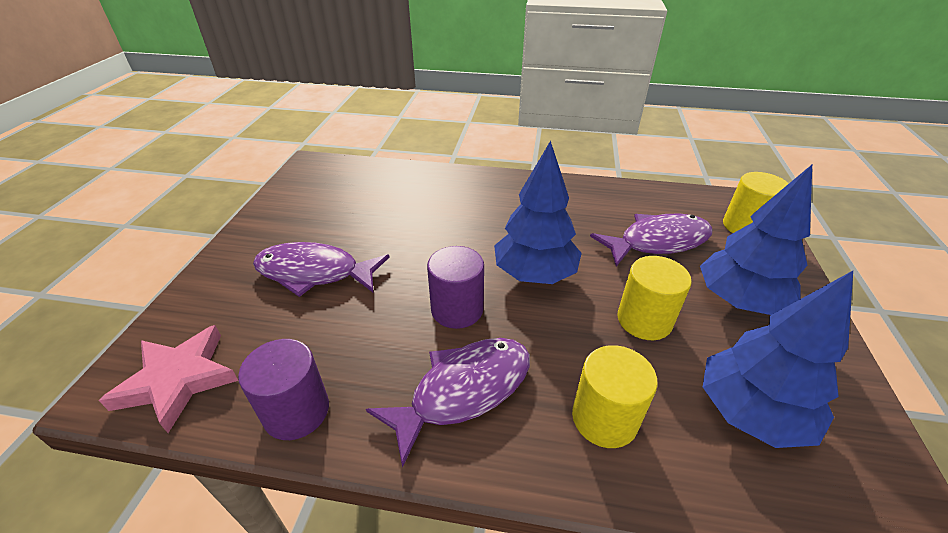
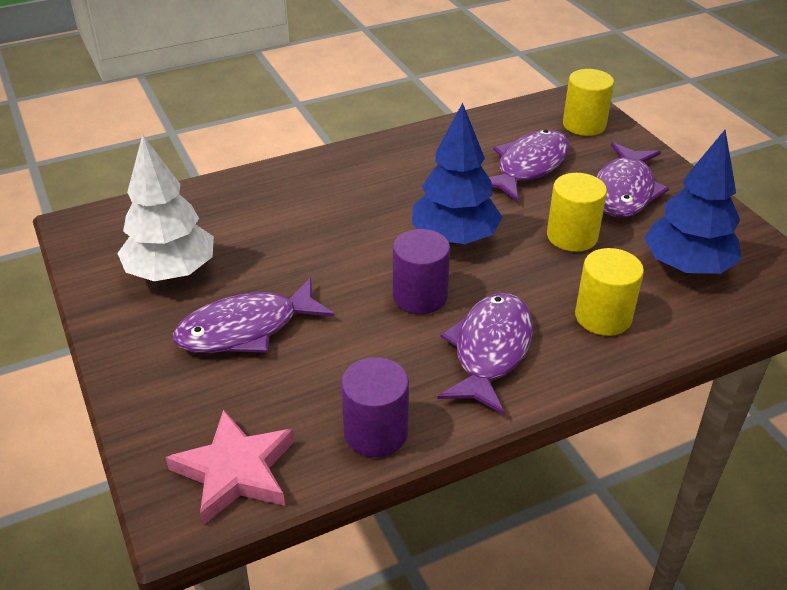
camera: 35 degrees left, 0 degrees up
(320, 212) = (171, 272): none -> white tree
(738, 301) = (624, 191): blue tree -> purple fish

